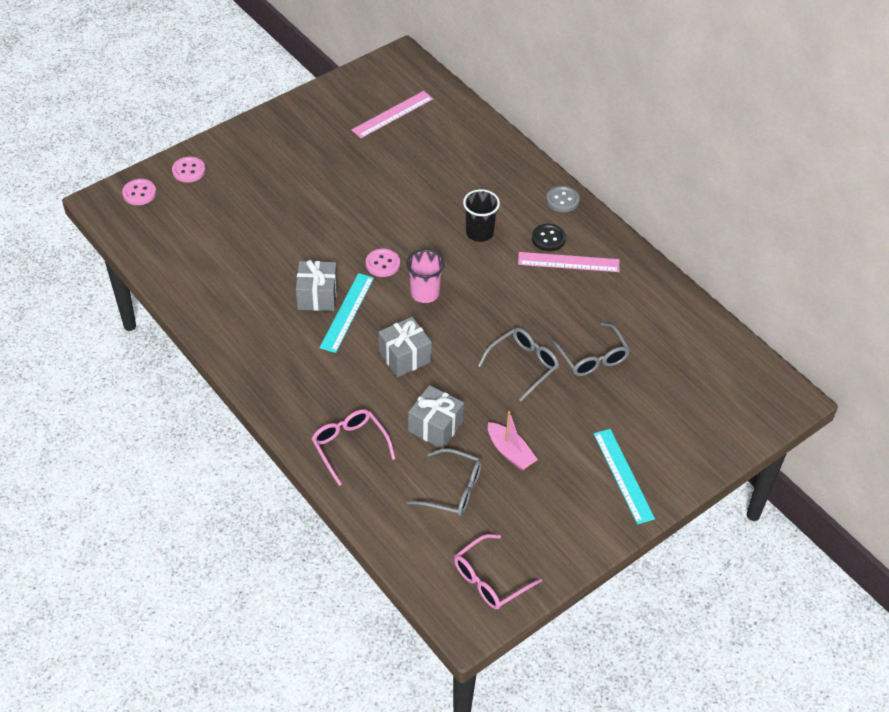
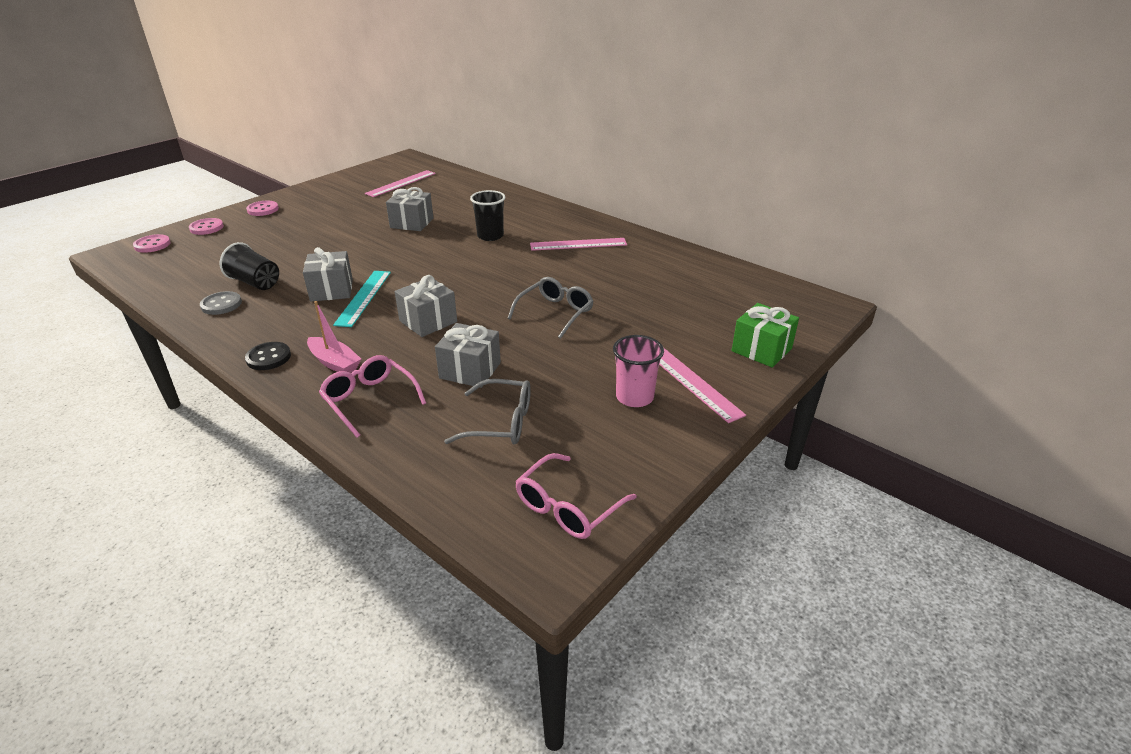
camera: 10 degrees left, 15 degrees down
(245, 273) = (255, 283): none -> black cup
(382, 264) = (399, 263): pink button -> pink button (263, 209)
(399, 196) = (412, 223): none -> grey gift
(425, 293) = (443, 277): pink cup -> pink cup (634, 397)
(510, 452) = (560, 380): pink boat -> pink boat (334, 362)
(548, 239) = (555, 233): black button -> black button (268, 357)
(562, 200) = (561, 212): grey button -> grey button (221, 304)
(592, 358) = (623, 300): grey glasses -> none
(623, 475) = (693, 383): turquoise ruler -> pink ruler
(699, 446) = (761, 349): none -> green gift

